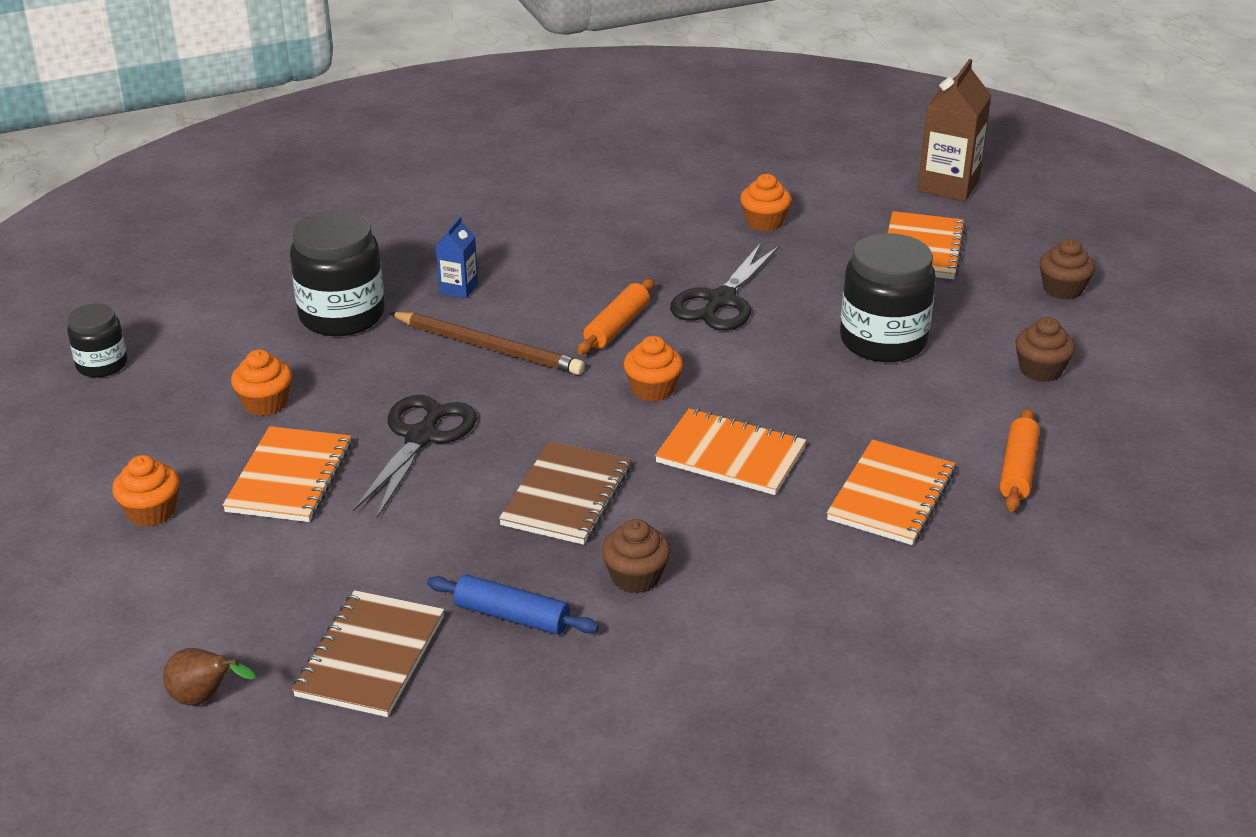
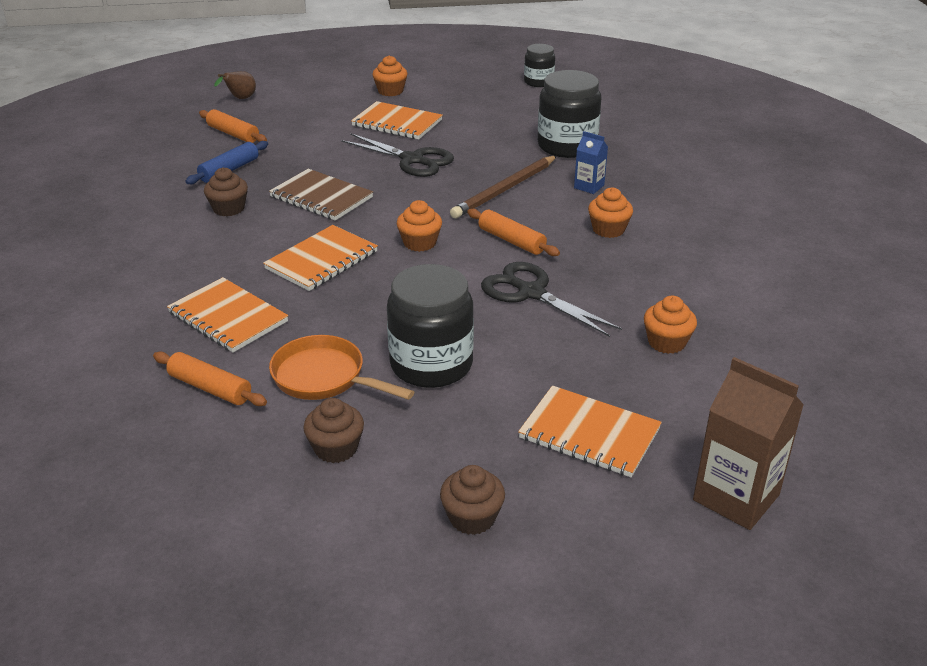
camera: 105 degrees right, 0 degrees up
(265, 403) = (475, 120): orange cupcake -> orange cupcake (608, 229)
(370, 656) = (233, 134): brown notebook -> orange rolling pin
(948, 400) = (324, 378): none -> orange pan

